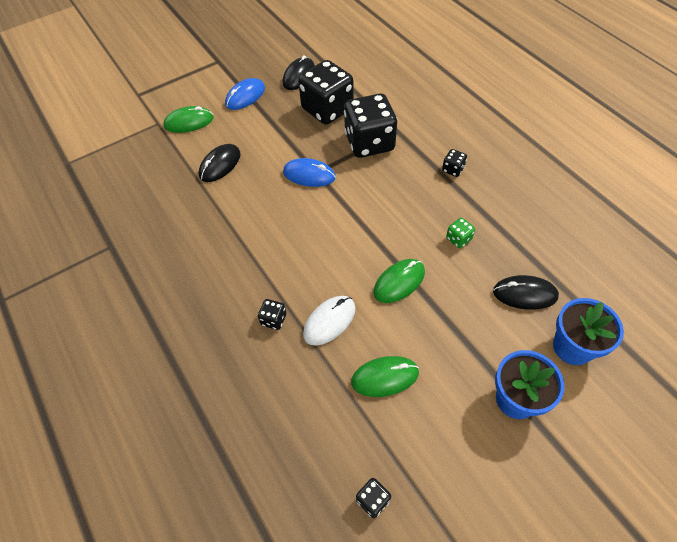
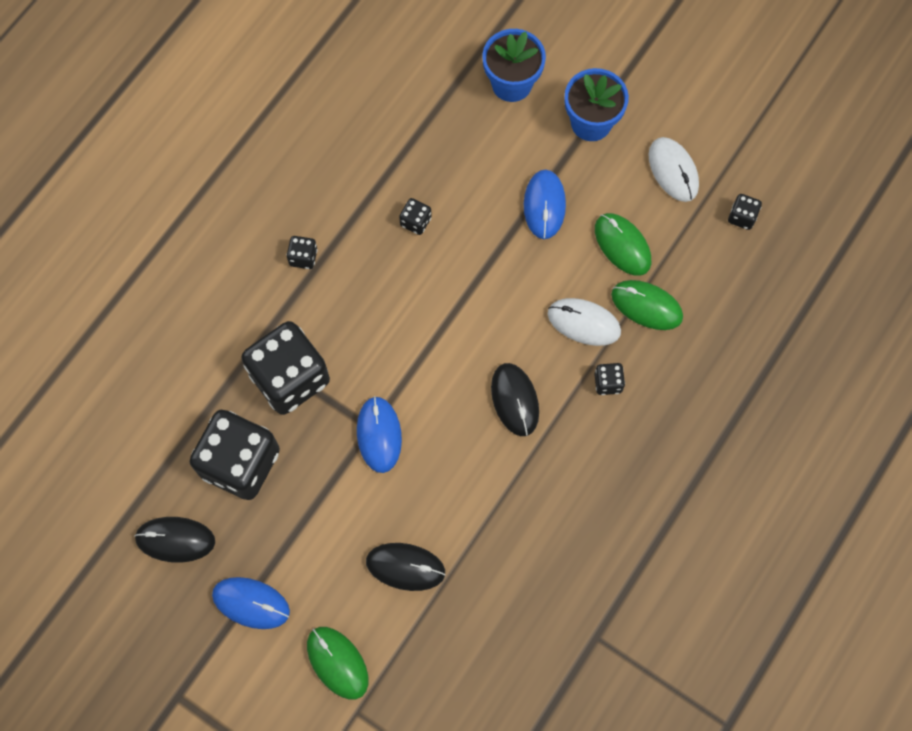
camera: 115 degrees left, 15 degrees up
(399, 282) = (503, 268): green mouse -> green mouse (646, 306)
(443, 330) = (544, 205): none -> blue mouse
(444, 454) = (673, 170): none -> white mouse
(458, 239) = (415, 222): green dice -> black dice
(525, 294) = (465, 138): black mouse -> black mouse (515, 400)

